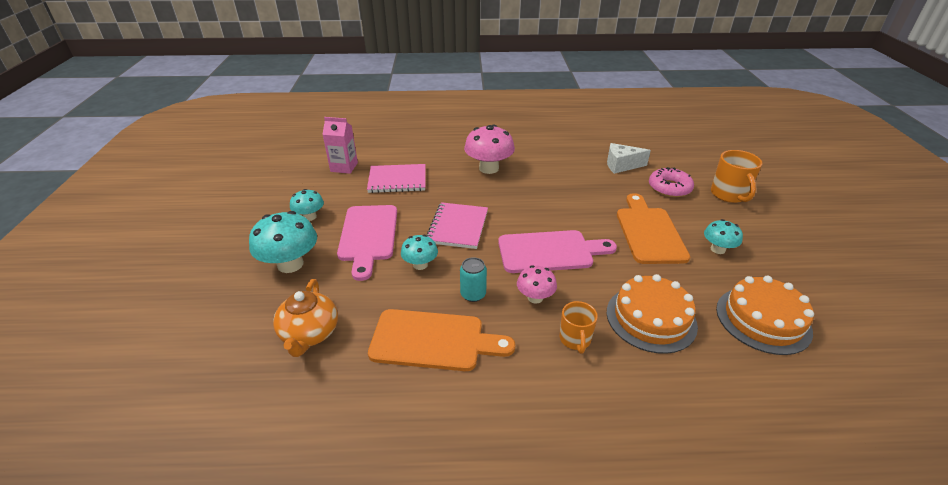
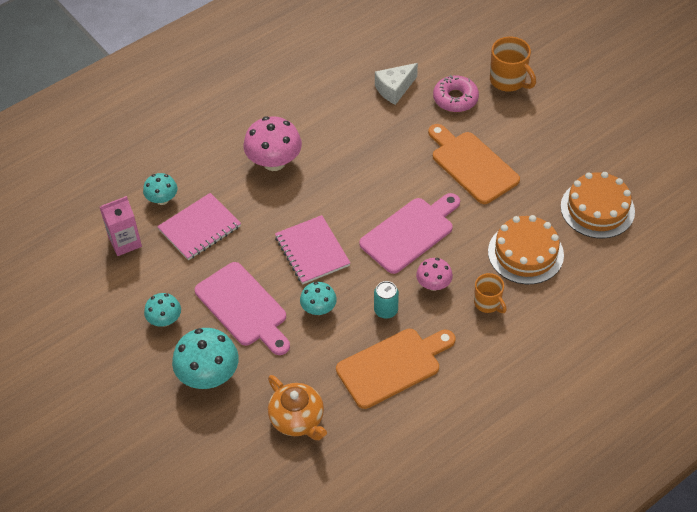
camera: 35 degrees left, 15 degrees up
(717, 249) = (533, 154): turquoise mushroom -> turquoise mushroom (162, 199)

